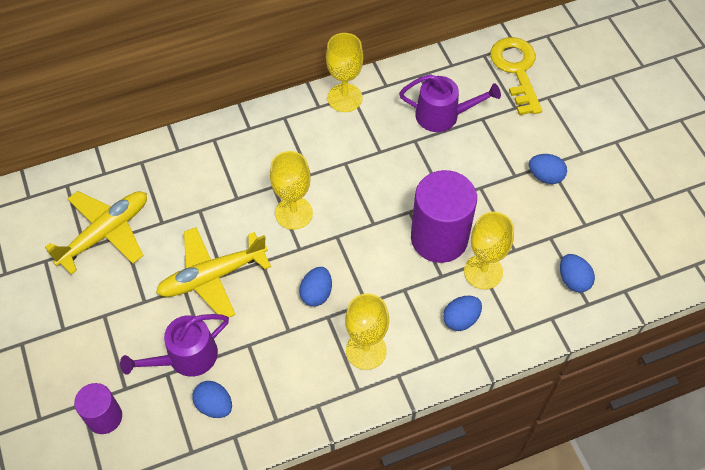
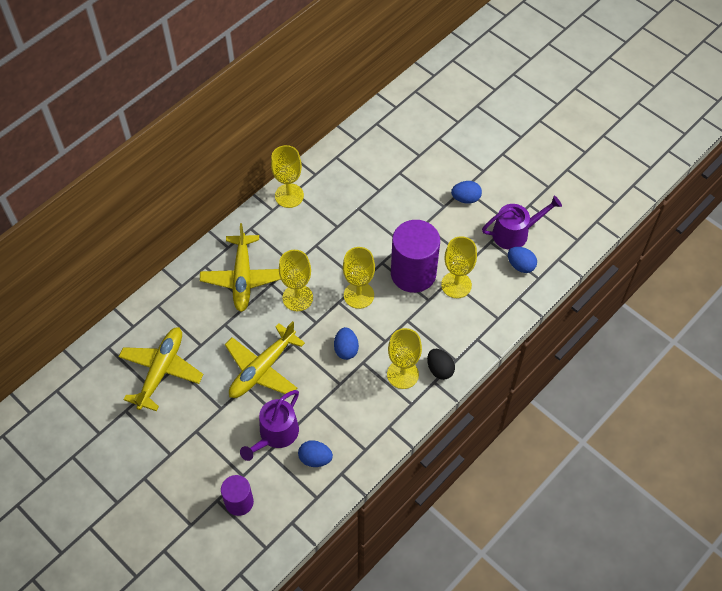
camera: 25 degrees left, 0 degrees up
(246, 167) = (242, 278): none -> yellow plane
(363, 237) = (358, 295): none -> yellow goblet
(412, 363) = (439, 369): none -> black egg
(442, 115) = (369, 181): purple watering can -> purple watering can (514, 233)
(461, 319) = (457, 325): blue egg -> none
(516, 70) = (406, 126): yellow key -> none

